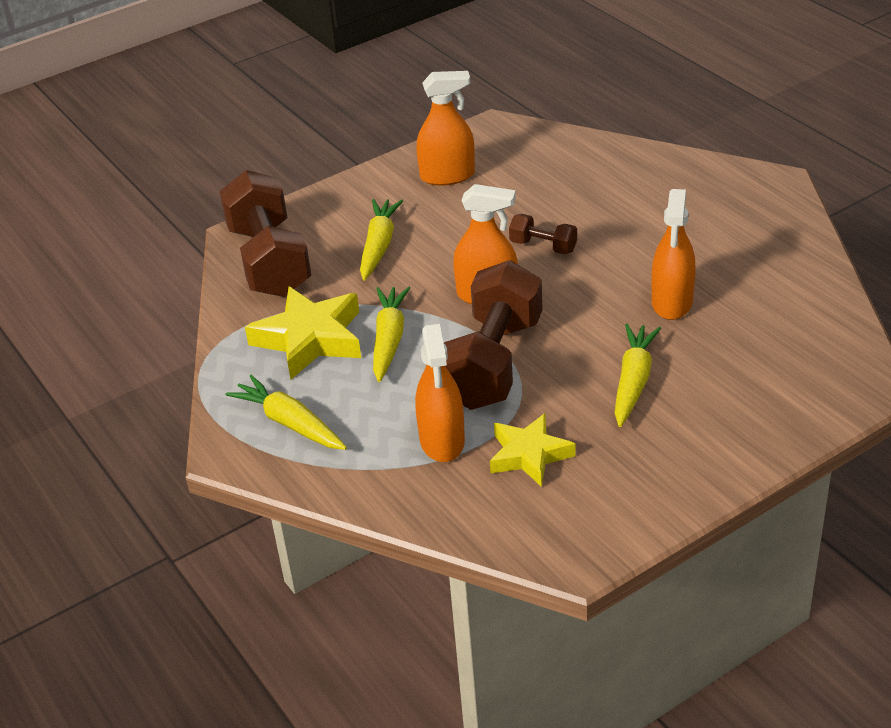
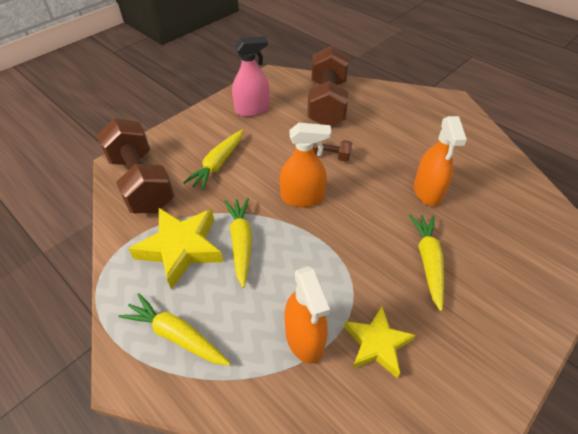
camera: 15 degrees left, 10 degrees up
(379, 246) = (218, 164): yellow carrot -> yellow carrot turned 150 degrees counterclockwise
(447, 176) = (252, 109): orange spray bottle -> pink spray bottle
(493, 363) = (322, 256): brown dumbbell -> brown dumbbell (327, 103)

